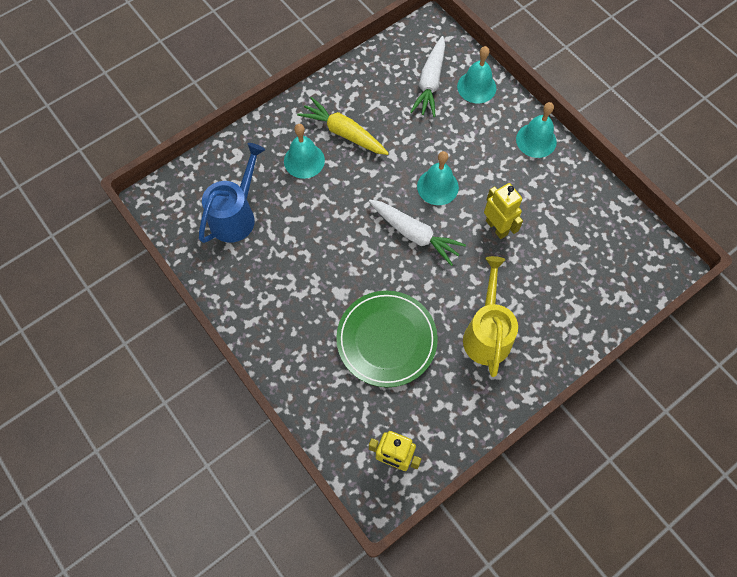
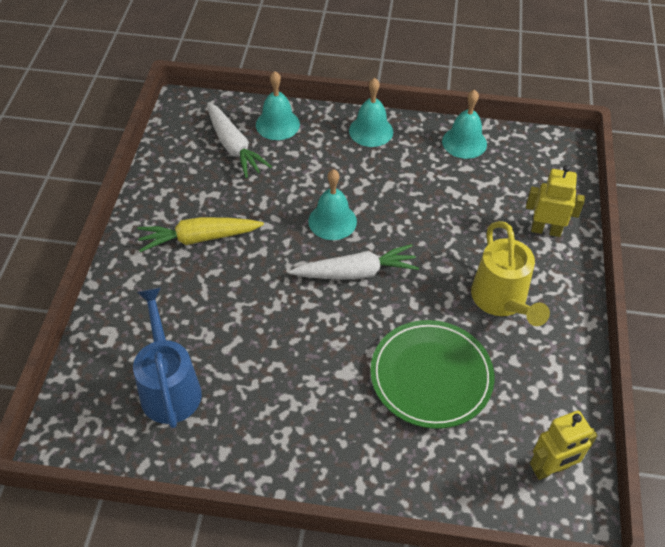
camera: 45 degrees left, 15 degrees down
(304, 160) = (186, 288): turquoise bell -> turquoise bell (464, 142)
(486, 333) = (502, 301): yellow watering can -> yellow watering can turned 150 degrees counterclockwise
(496, 227) = (416, 216): yellow robot -> yellow robot (545, 230)

